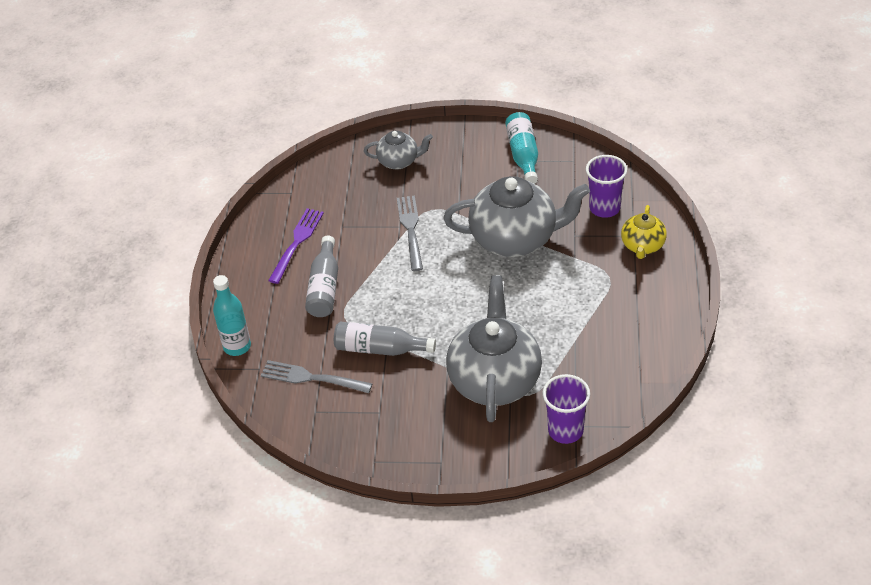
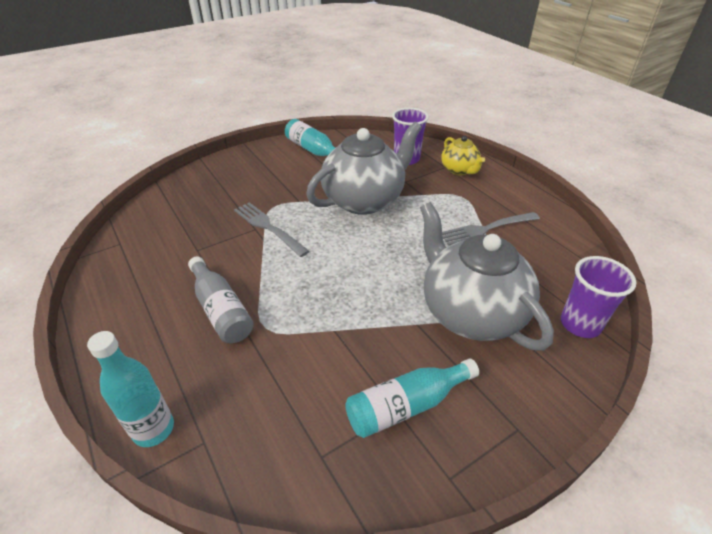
camera: 40 degrees left, 5 degrees down
(296, 243) = (157, 283): purple fork -> none
(312, 378) = (284, 415): grey fork -> grey fork (487, 229)
(380, 349) = (333, 341): grey bottle -> none
(387, 413) = (406, 406): none -> turquoise bottle
(399, 161) = (213, 185): grey teapot -> none

